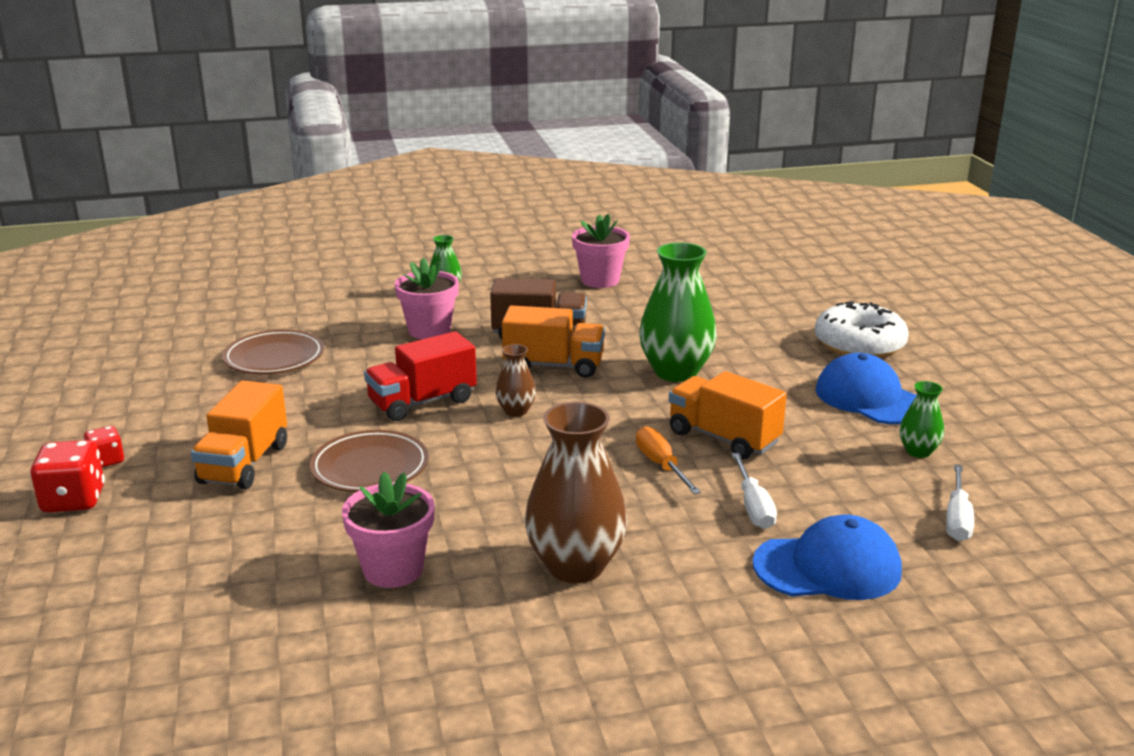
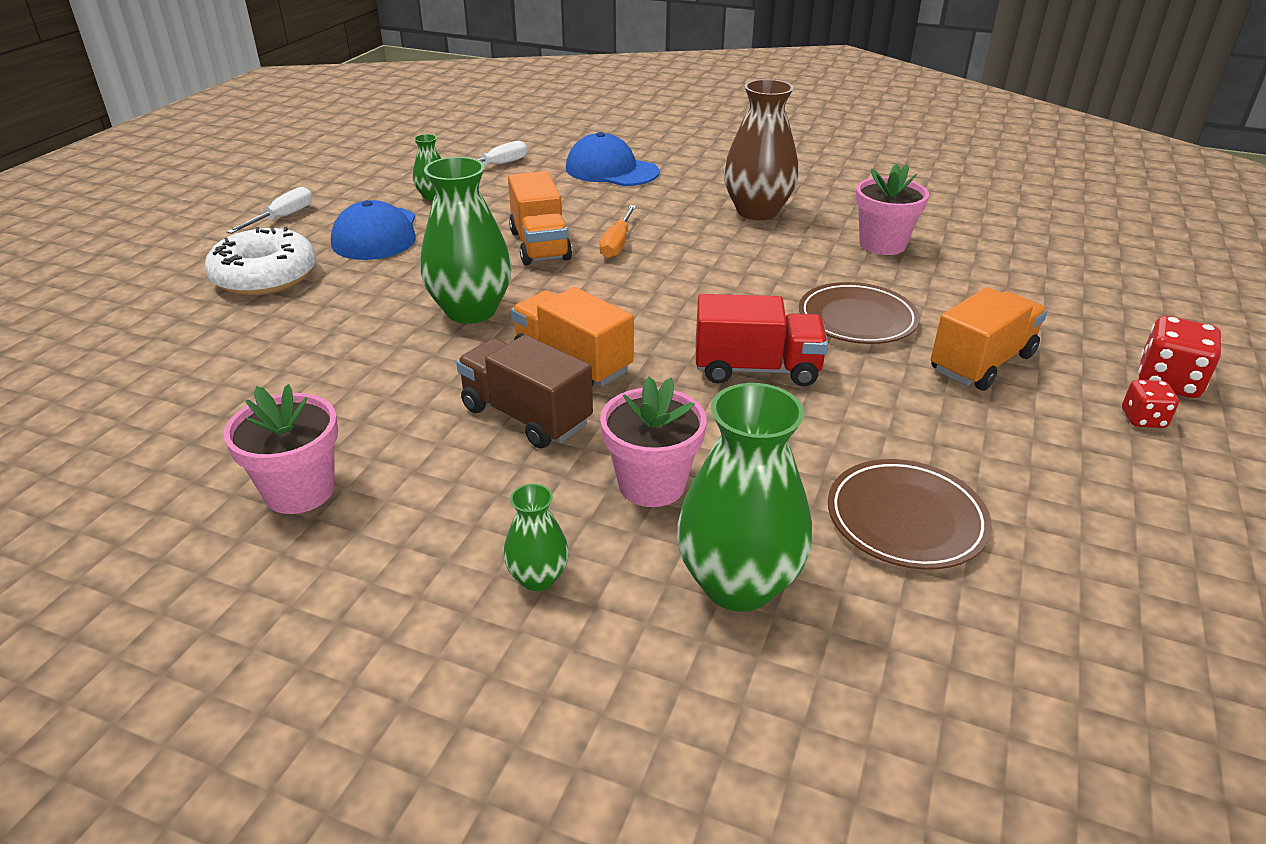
camera: 145 degrees left, 10 degrees up
(350, 313) = (738, 584): none -> green vase
(516, 411) = (673, 325): brown vase -> none
(753, 507) = (599, 204): white screwdriver -> white screwdriver (282, 217)

